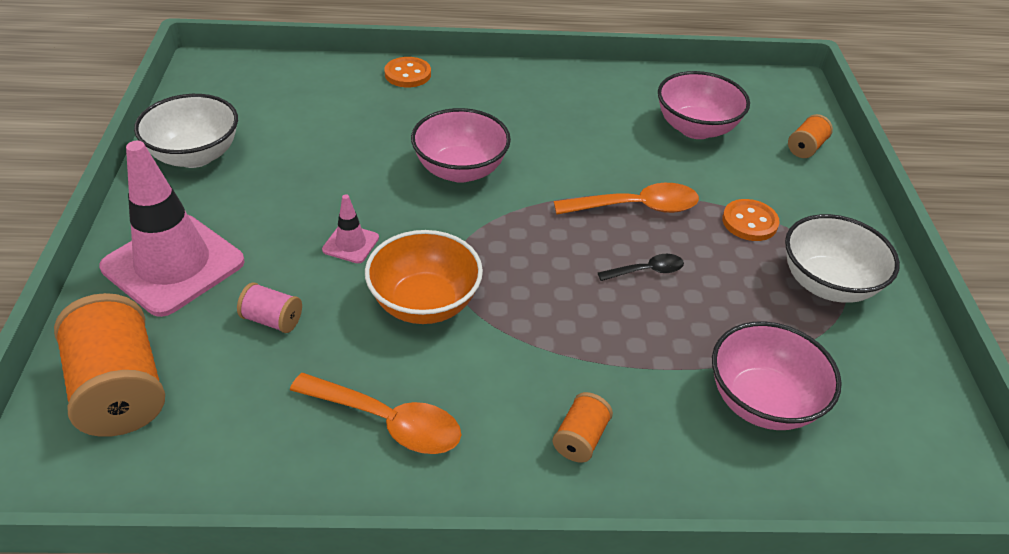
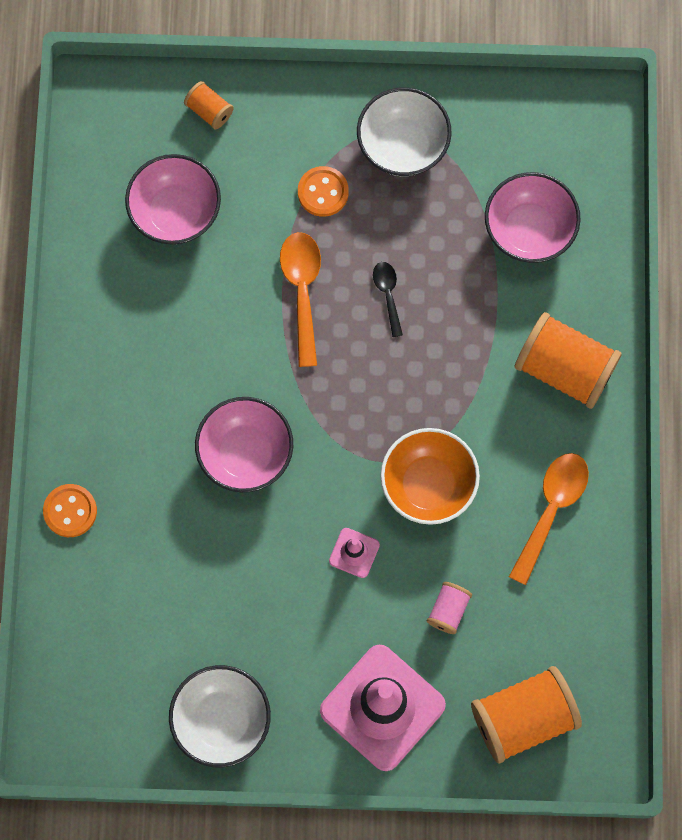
camera: 85 degrees left, 30 degrees up
(580, 438) = (564, 369): orange spool -> orange spool, size x2.06

